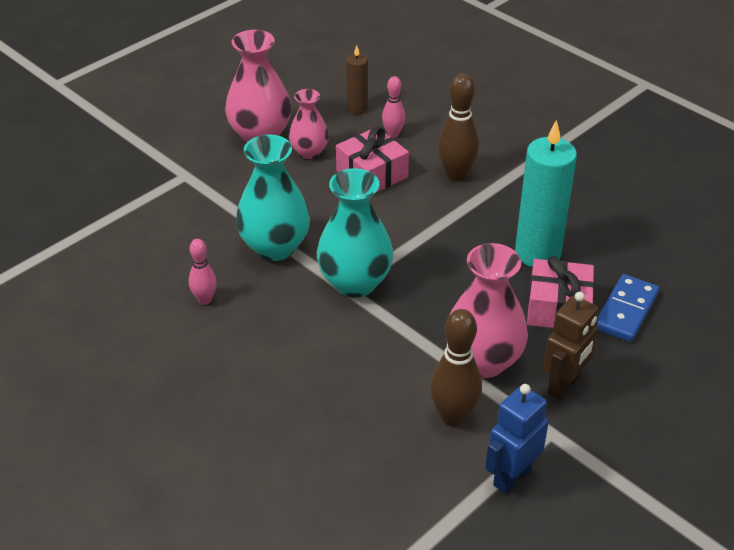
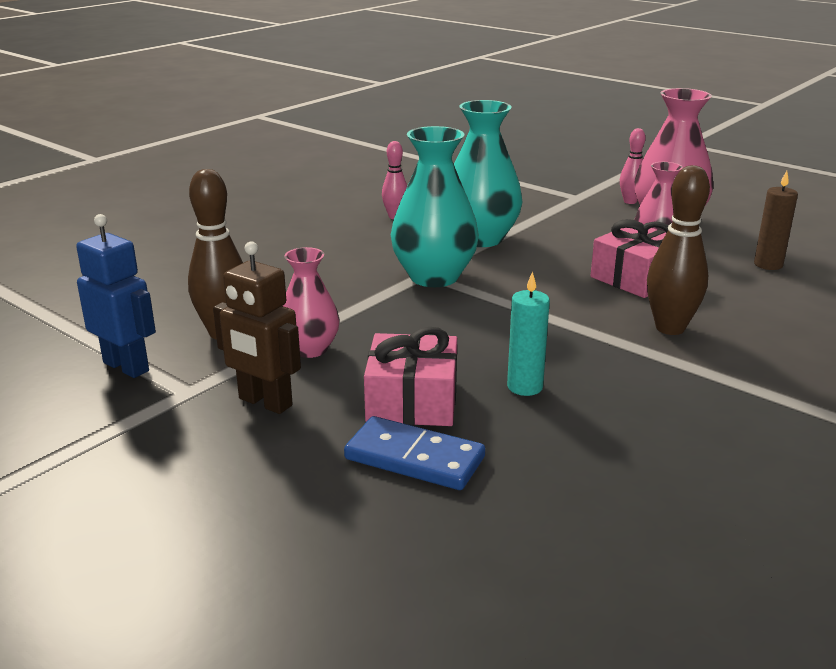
camera: 85 degrees right, 15 degrees down
(393, 134) = (730, 287): pink bowling pin -> pink bowling pin (630, 201)
(483, 361) = (310, 349): pink vase -> pink vase, size x0.60
(537, 253) = (525, 387): turquoise candle -> turquoise candle, size x0.53

